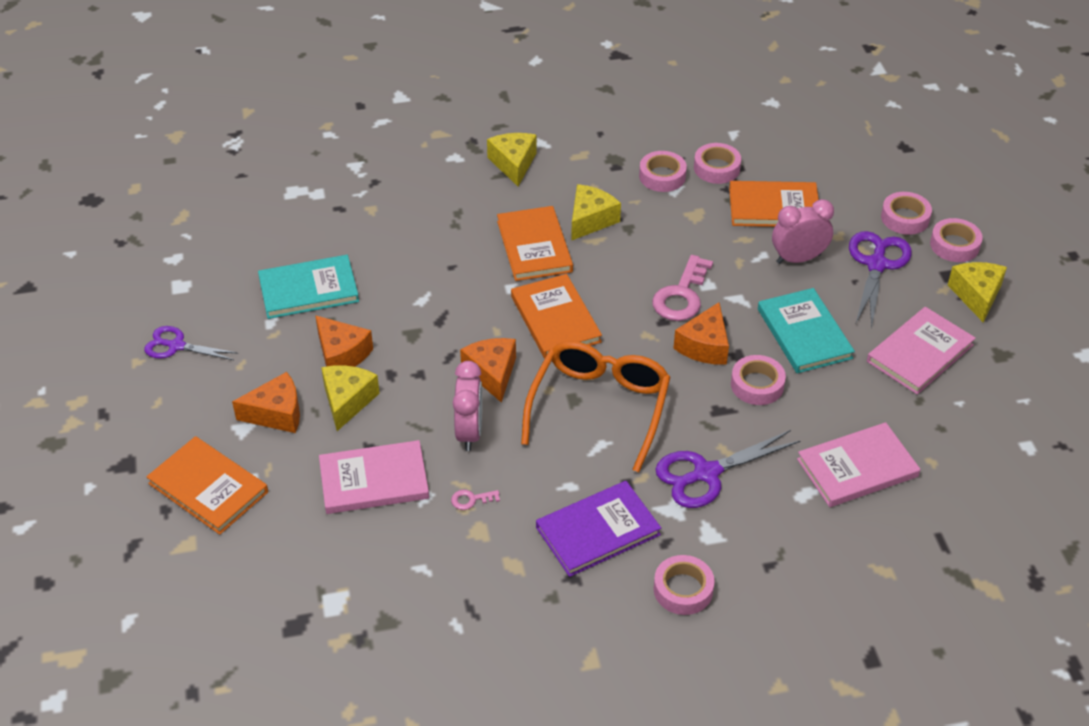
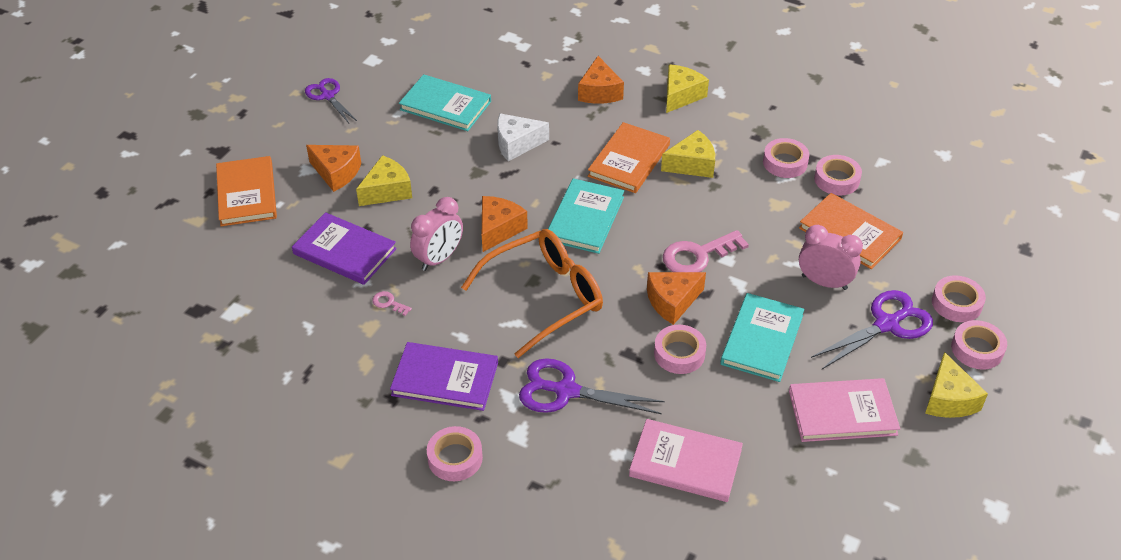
camera: 40 degrees right, 0 degrees up
(342, 354) = (418, 159): orange cheese -> orange cheese (599, 92)
(374, 480) = (344, 251): pink book -> purple book
(418, 288) = (516, 144): none -> white cheese
(555, 319) = (585, 218): orange book -> turquoise book
(976, 295) = (949, 399): yellow cheese -> yellow cheese turned 135 degrees clockwise

